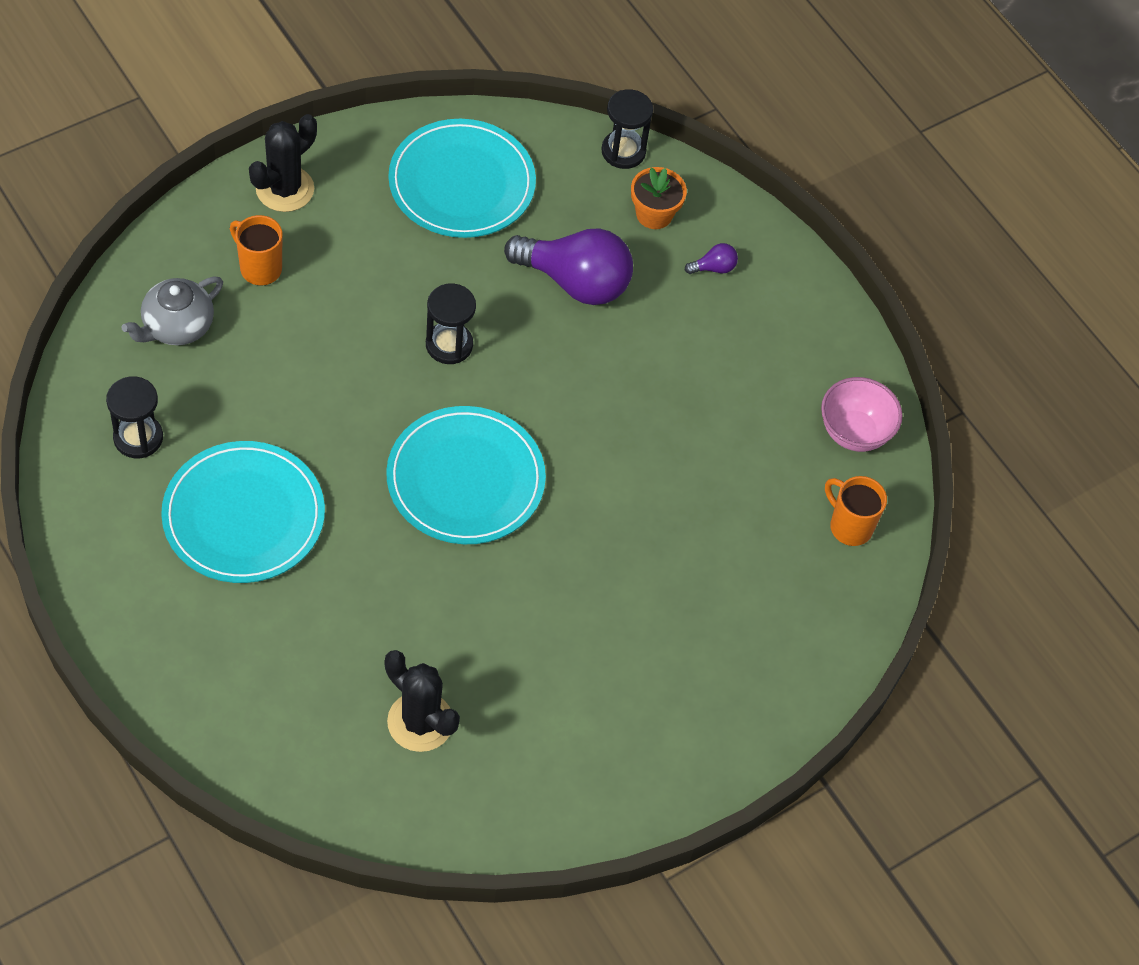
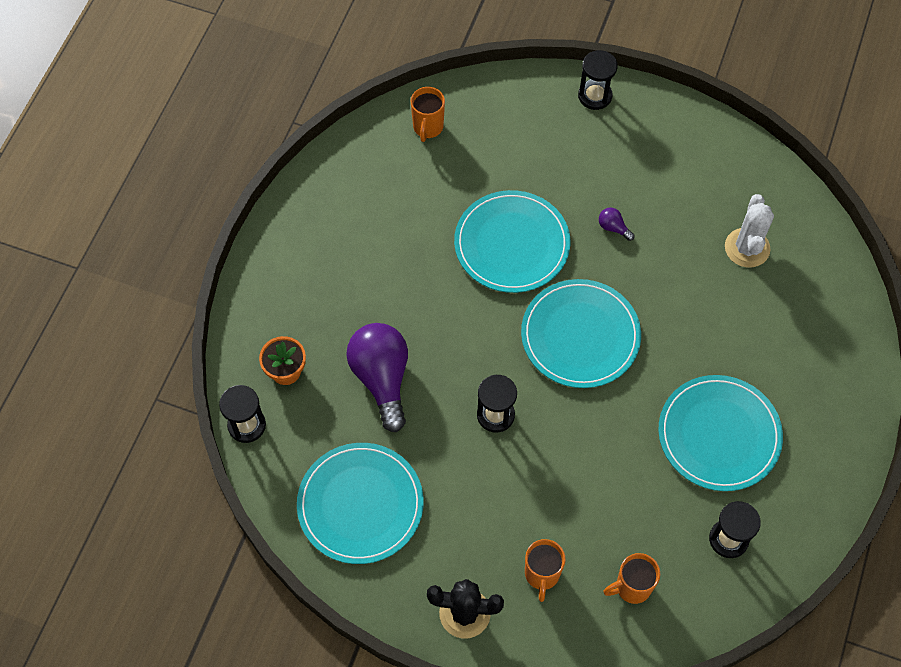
camera: 120 degrees left, 5 degrees up
(177, 326) = (632, 587): grey teapot -> orange mug
(420, 722) = (747, 248): black cactus -> white cactus
(629, 498) = (512, 244): none -> turquoise plate
(713, 268) = (301, 309): purple light bulb -> purple light bulb (613, 228)
(756, 729) = (595, 96): none -> black hourglass
(854, 432) = (360, 162): pink bowl -> none

